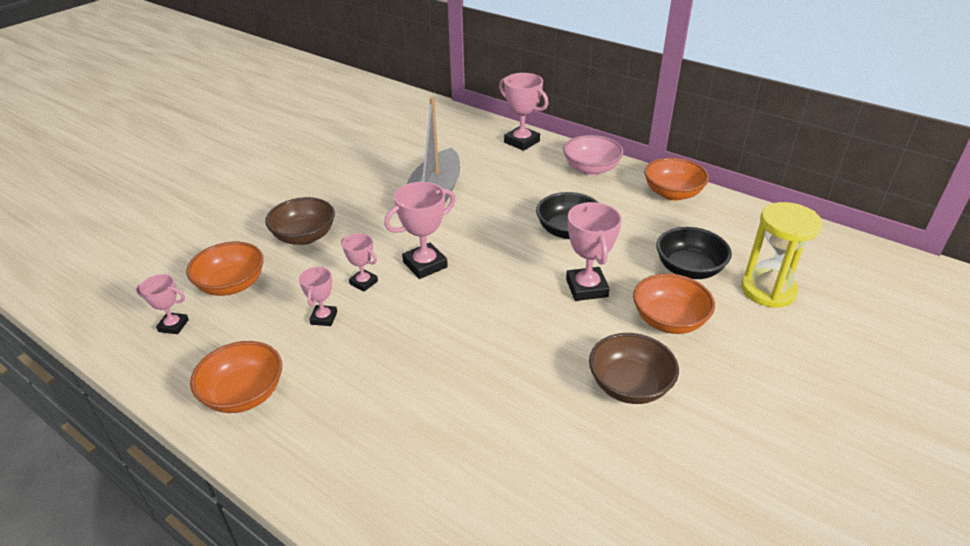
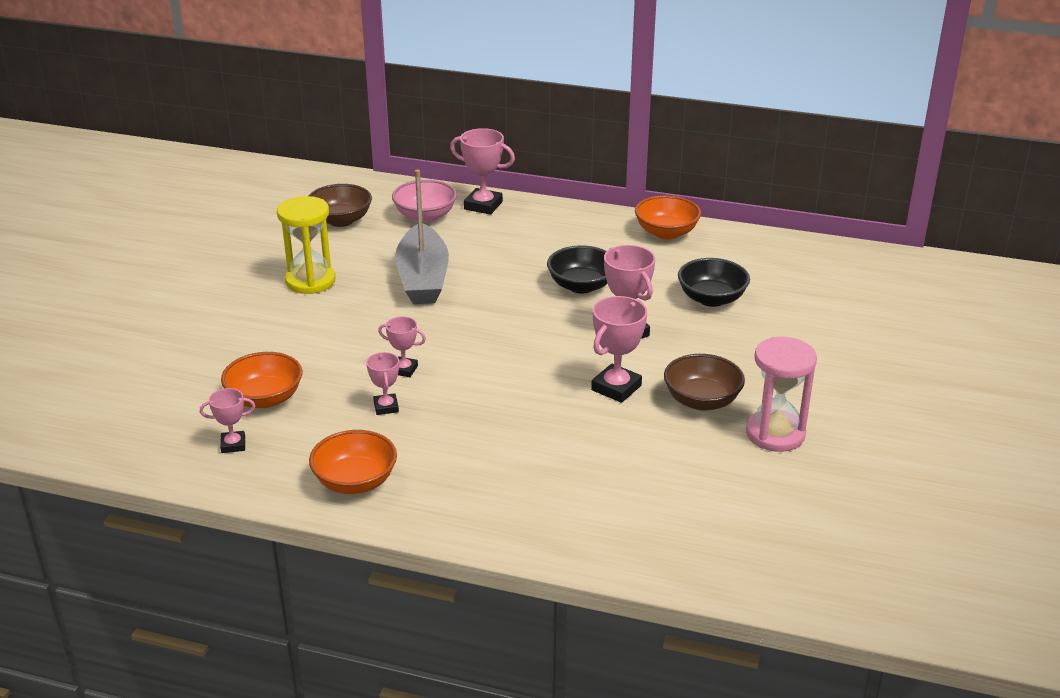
camera: 20 degrees left, 5 degrees down
(304, 236) = (308, 340): brown bowl -> brown bowl (341, 220)
(425, 265) = (456, 342): pink trophy -> pink trophy (616, 388)
(591, 169) = (573, 222): pink bowl -> pink bowl (425, 216)
(669, 320) = (712, 344): orange bowl -> none
(695, 450) = (775, 434): none -> pink hourglass
(768, 290) = (788, 303): yellow hourglass -> yellow hourglass (310, 281)

